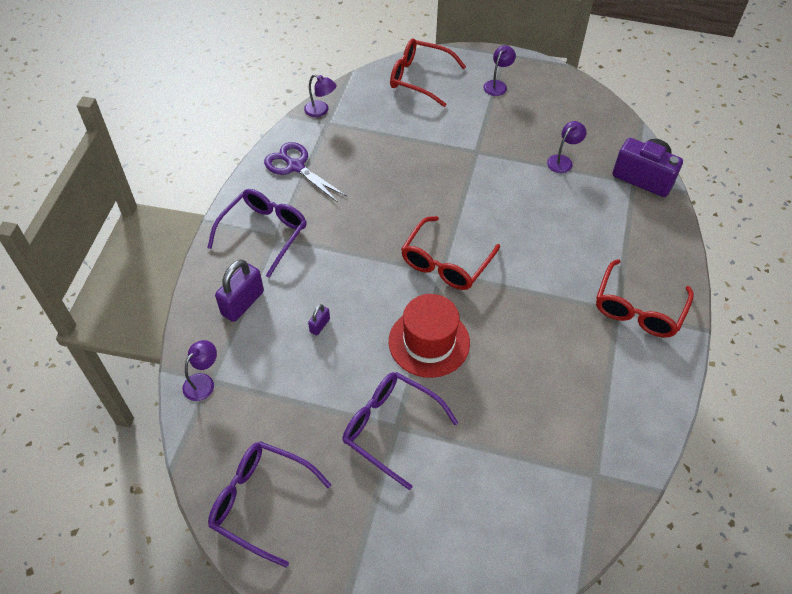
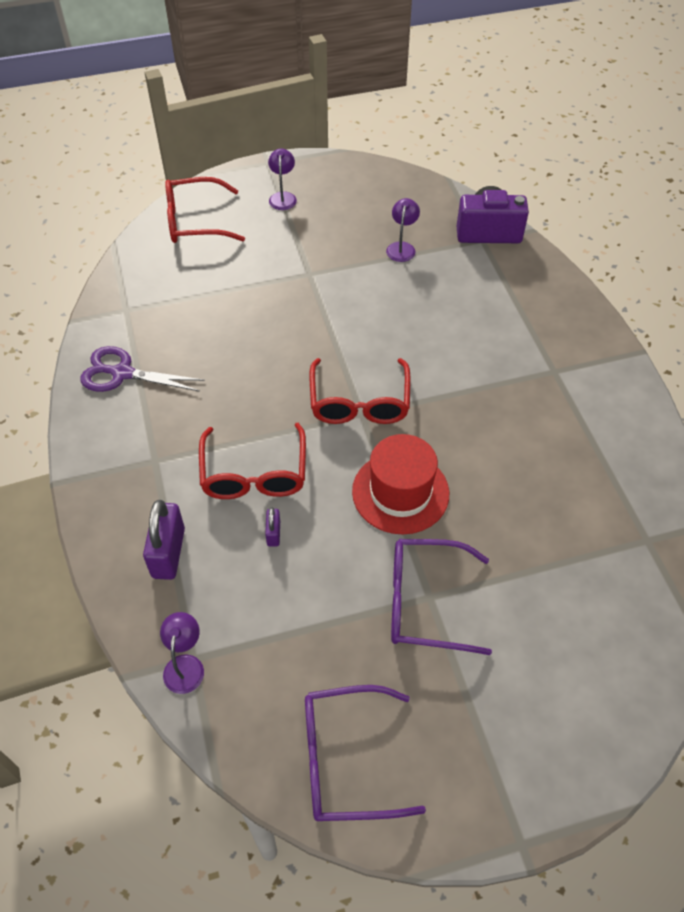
camera: 30 degrees left, 0 degrees up
(264, 233) = (138, 463): purple glasses -> none
(321, 111) = (108, 300): purple lamp -> none
(638, 309) = (572, 360): red glasses -> red glasses (254, 474)

